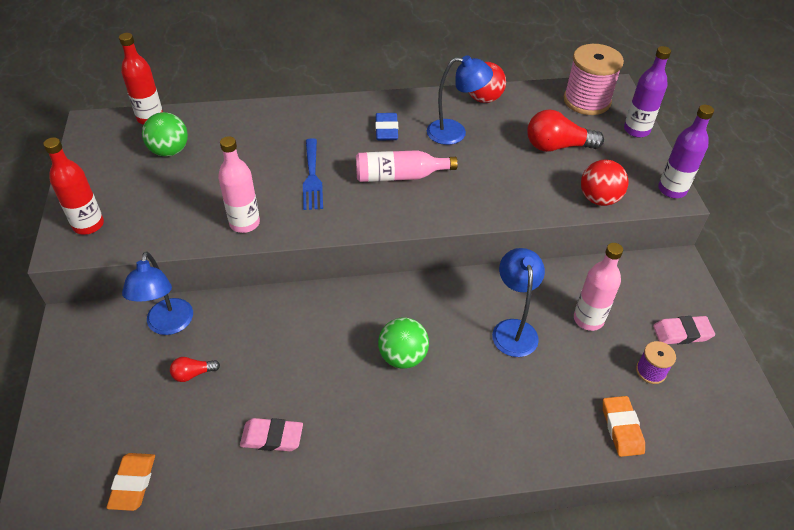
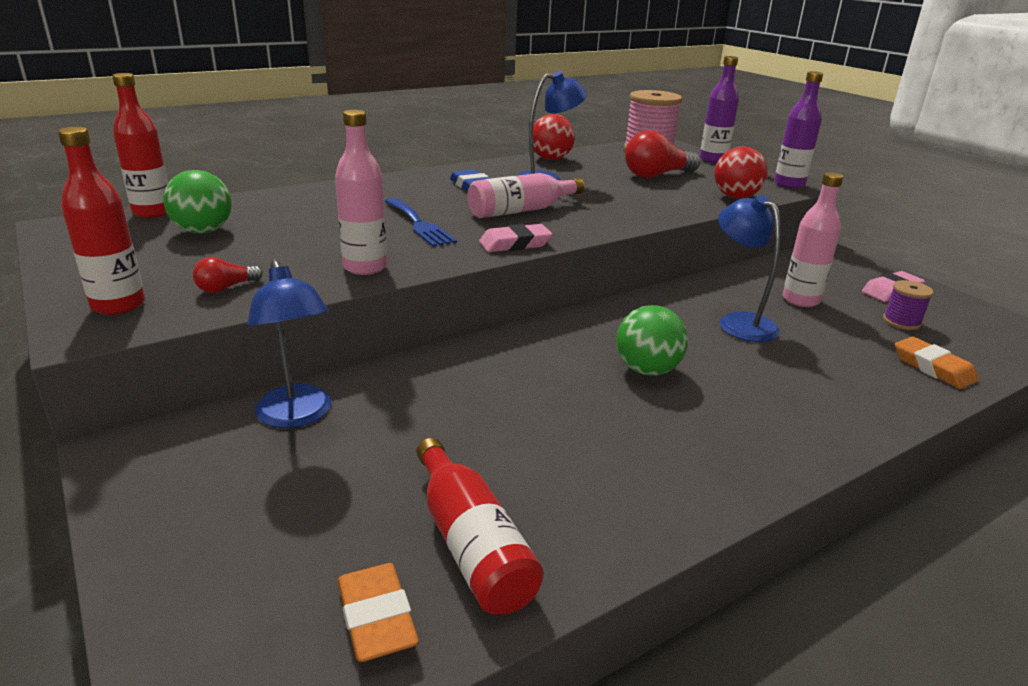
camera: 25 degrees left, 20 degrees down
(193, 374) = (378, 456): red light bulb -> red light bulb (226, 288)
(202, 457) = (471, 544): none -> red bottle
(272, 437) = (557, 489): pink eraser -> pink eraser (515, 244)

